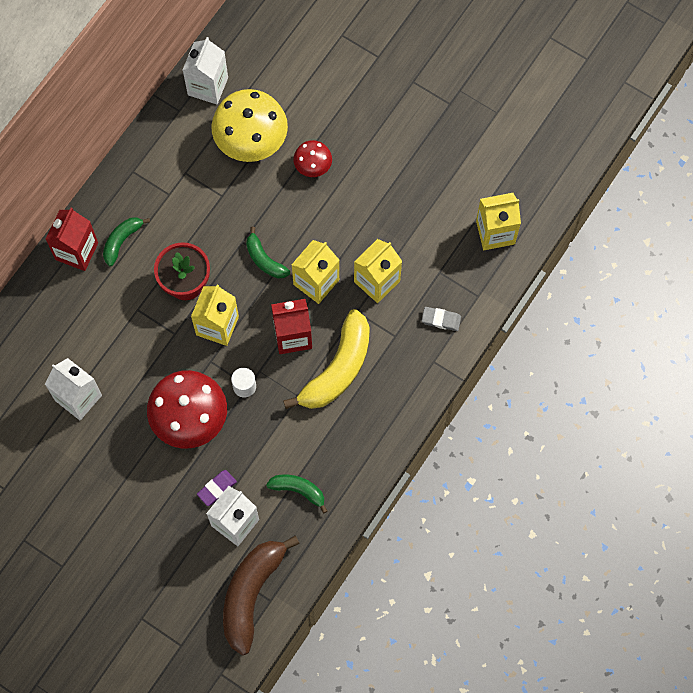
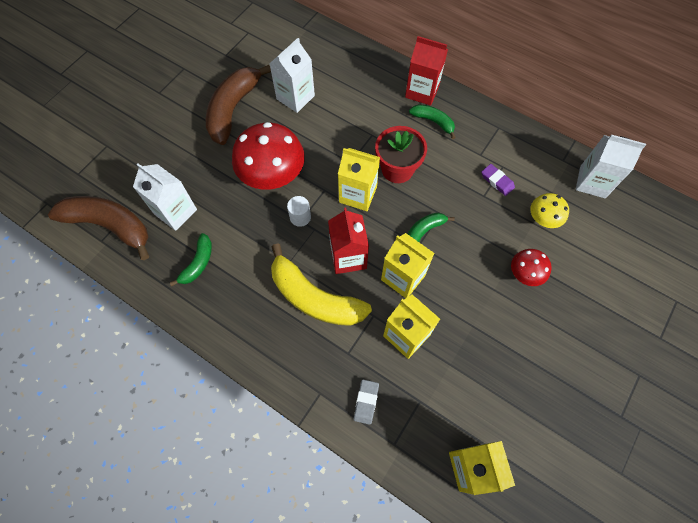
camera: 90 degrees right, 5 degrees down
(93, 471) = (233, 109): none -> brown banana
(217, 488) = (208, 197): purple eraser -> purple eraser (497, 181)
(251, 141) = (543, 219): yellow mushroom -> yellow mushroom, size x0.51

